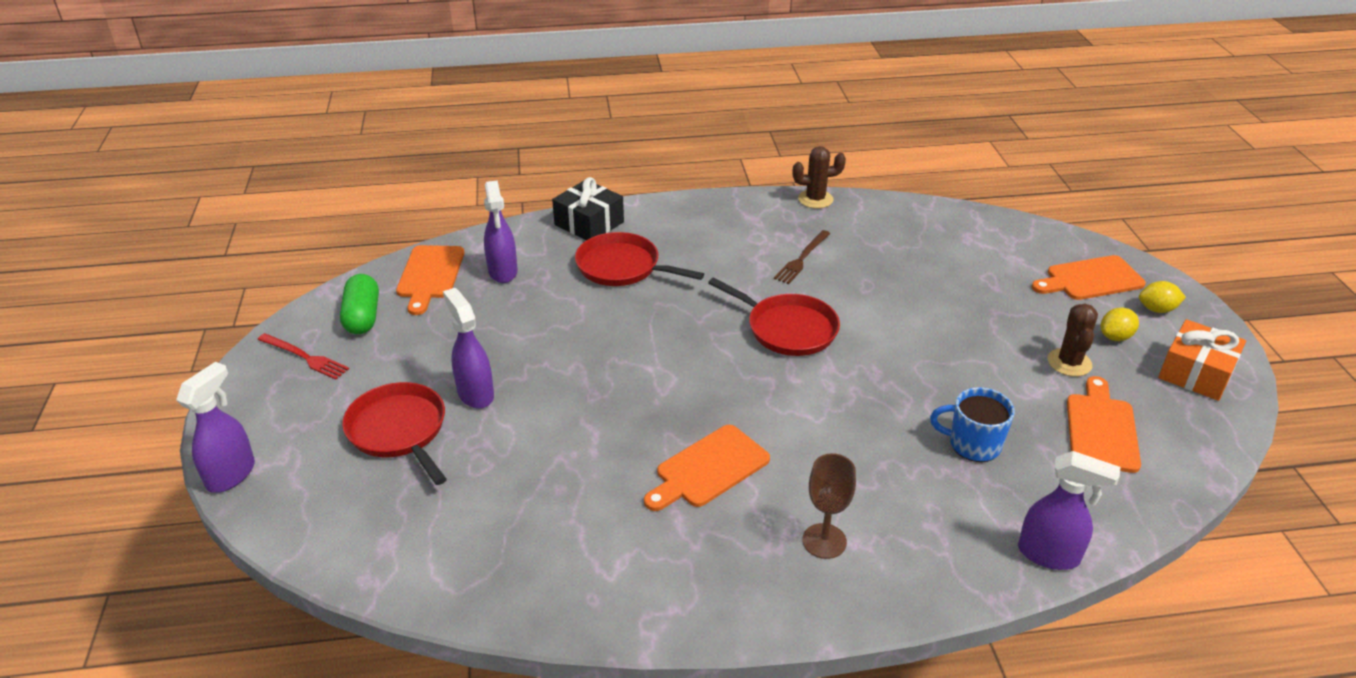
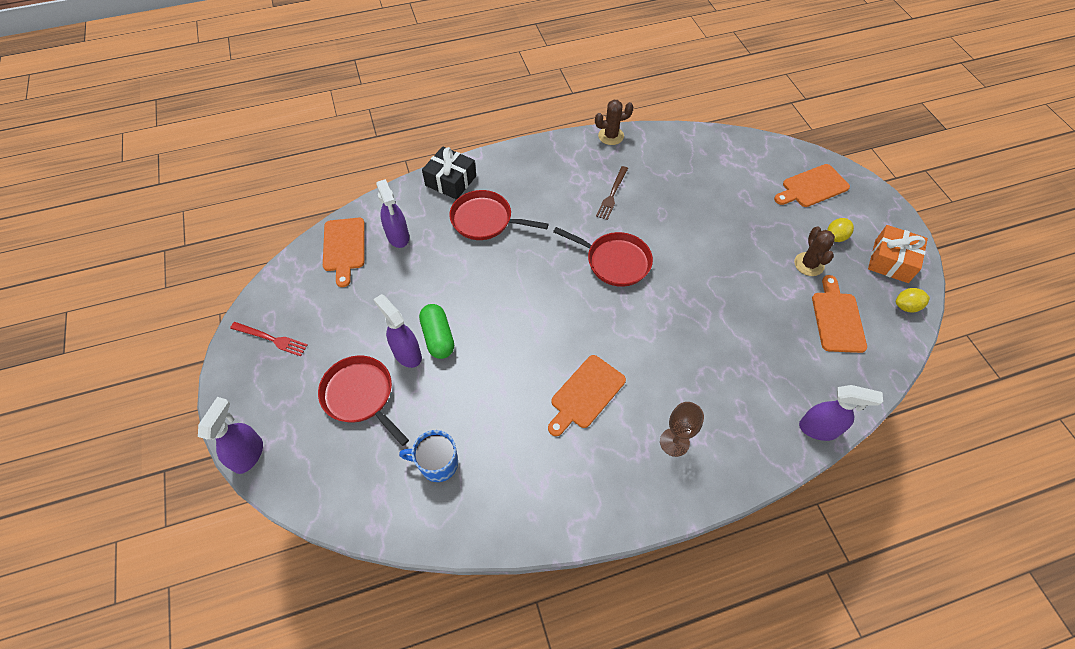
camera: 10 degrees left, 20 degrees up
(363, 316) = (304, 294): green capsule -> green capsule (438, 337)
(973, 444) = (757, 345): blue mug -> blue mug (437, 464)
(1157, 309) = (859, 208): yellow lemon -> yellow lemon (906, 306)

